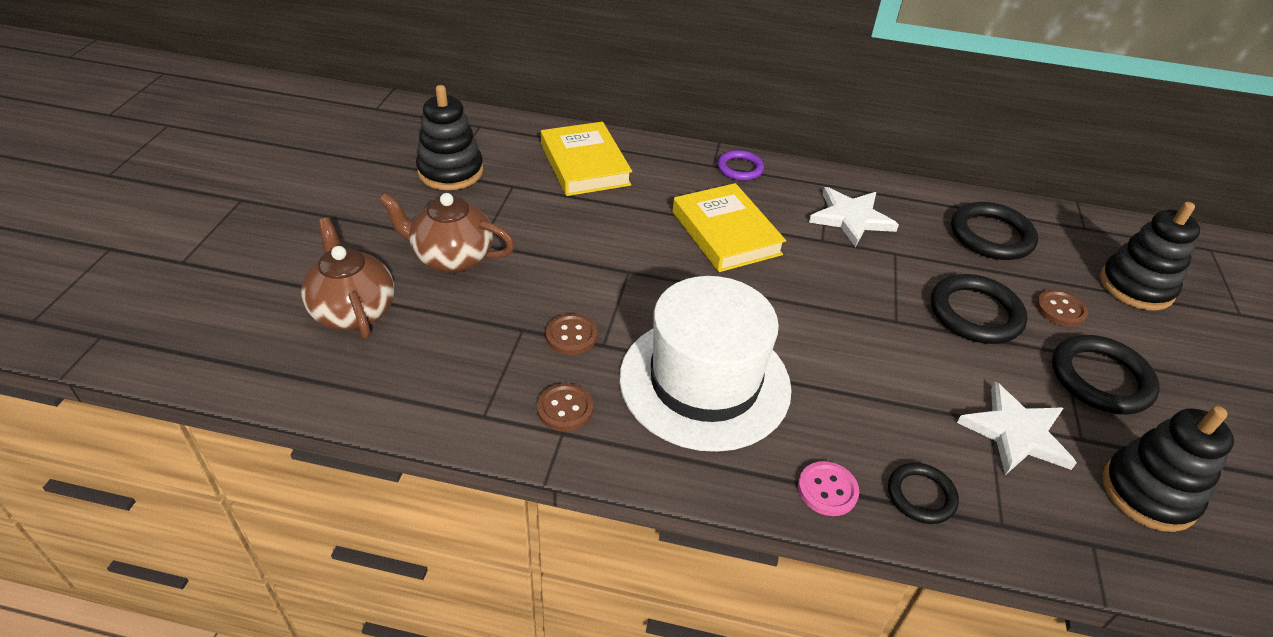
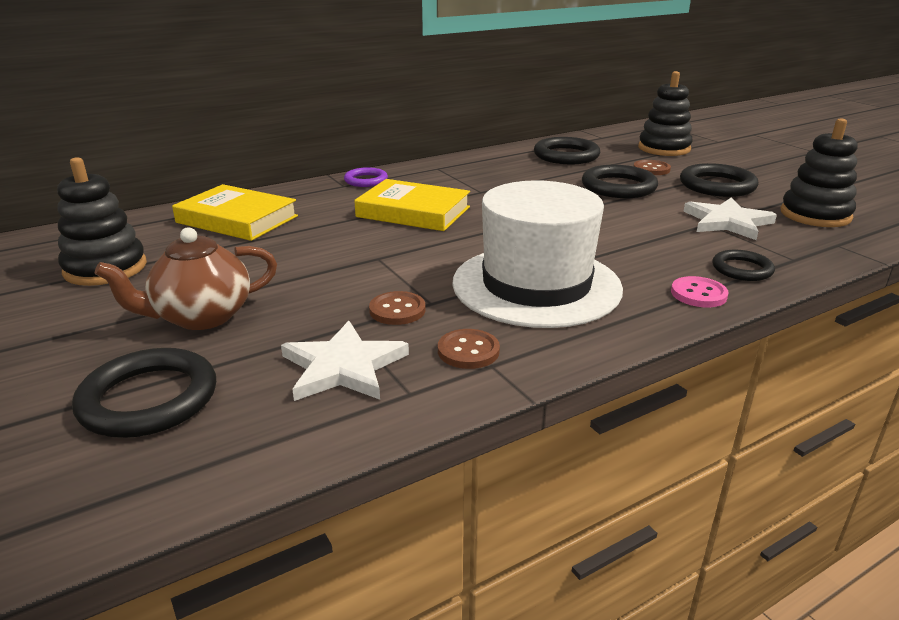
camera: 40 degrees left, 15 degrees down
(353, 311) = (149, 399): brown teapot -> black ring
(851, 218) = (479, 176): white star -> white star (343, 367)

